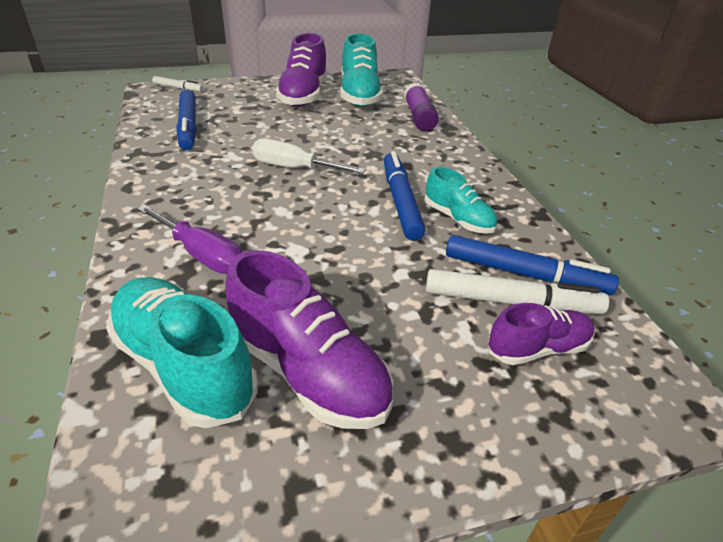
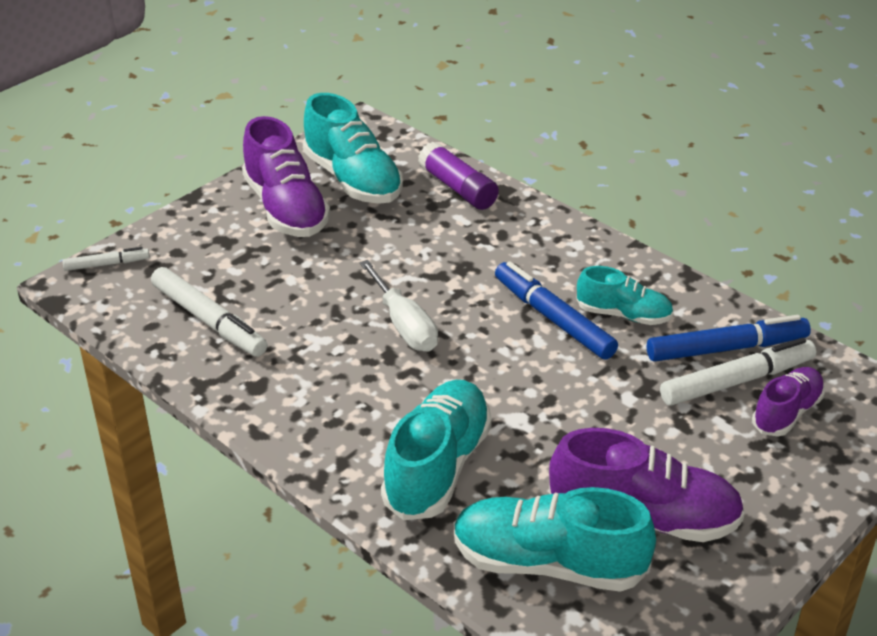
camera: 30 degrees left, 0 degrees up
(188, 126) = (209, 321): blue marker -> white marker
(201, 255) = (437, 467): purple screwdriver -> turquoise shoe
(294, 168) = (404, 325): white screwdriver -> white screwdriver turned 105 degrees counterclockwise

